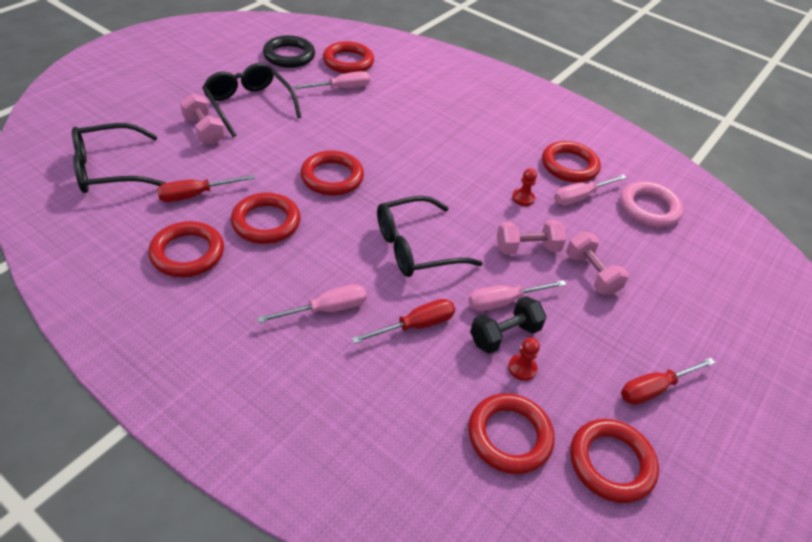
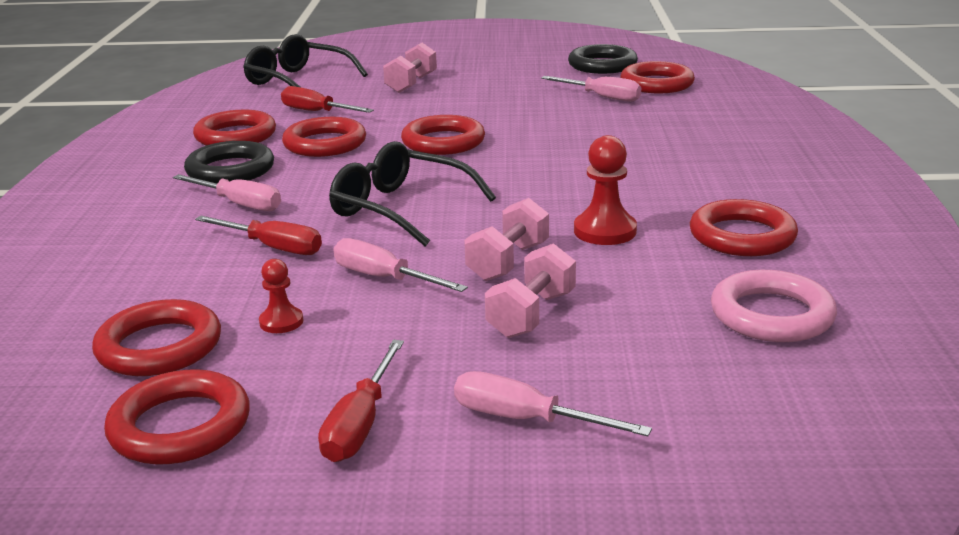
camera: 60 degrees right, 20 degrees down
(249, 105) = (485, 81): black glasses -> none
(256, 286) = (230, 170): none -> black ring
(504, 335) = (324, 295): black dumbbell -> none
(523, 198) = (605, 231): red pawn -> red pawn, size x1.67
(527, 248) = (508, 262): pink dumbbell -> pink dumbbell turned 75 degrees clockwise
(580, 197) = (687, 262): pink screwdriver -> pink screwdriver (526, 420)
(654, 389) = (361, 423): red screwdriver -> red screwdriver turned 105 degrees counterclockwise

